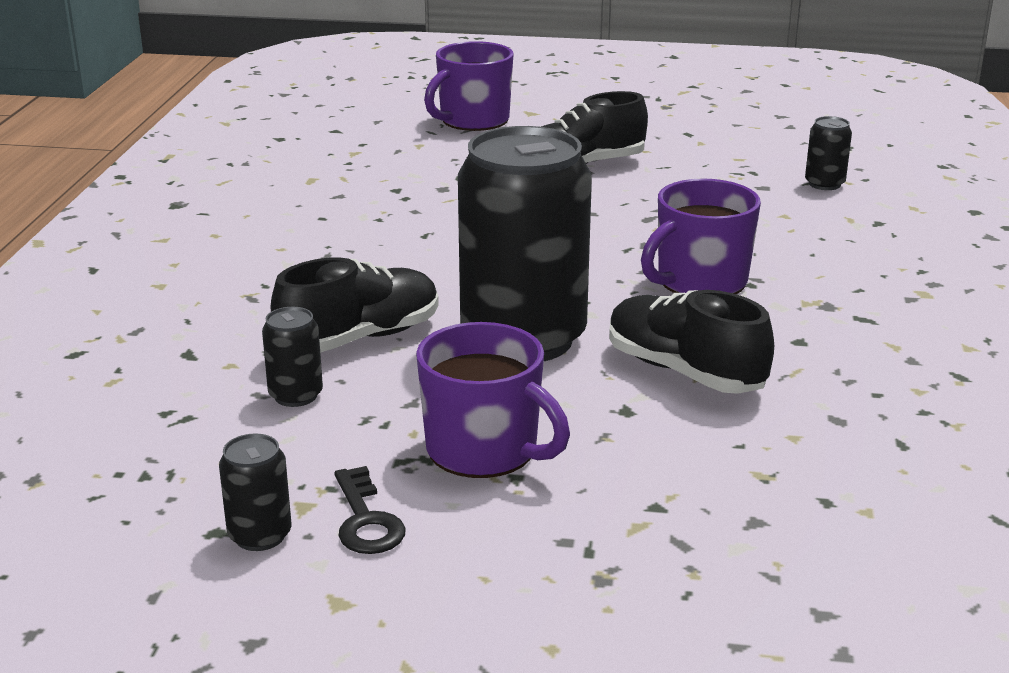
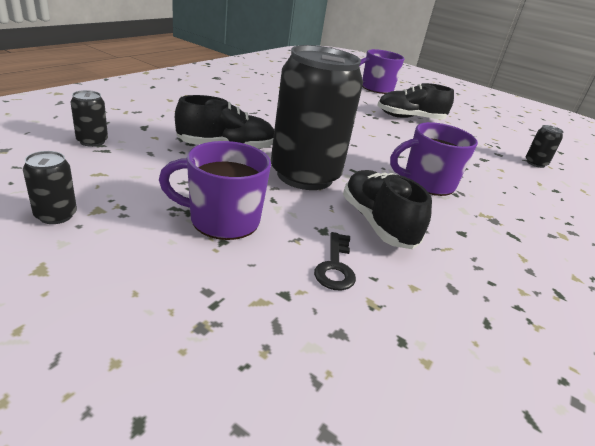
camera: 20 degrees right, 5 degrees up
(295, 395) = (165, 159): black can -> black can (92, 141)
(366, 520) = (116, 230): black key -> black key (335, 266)
(484, 450) = (222, 220): purple mug -> purple mug turned 120 degrees clockwise

